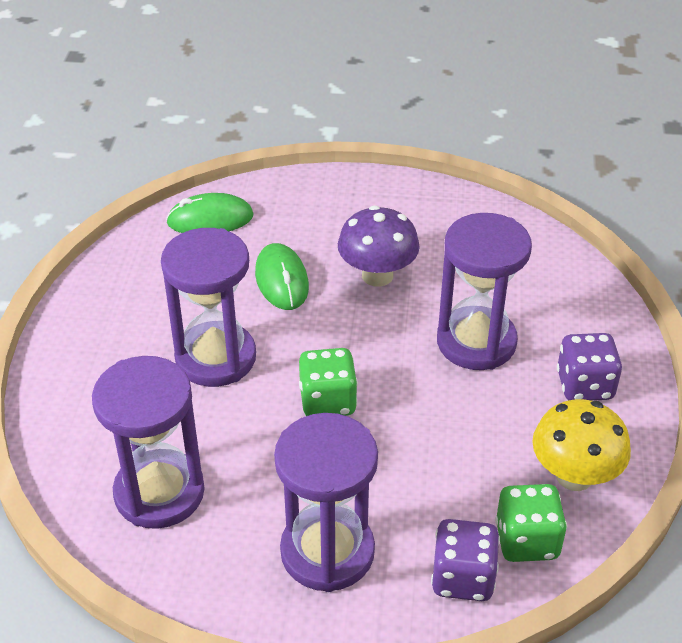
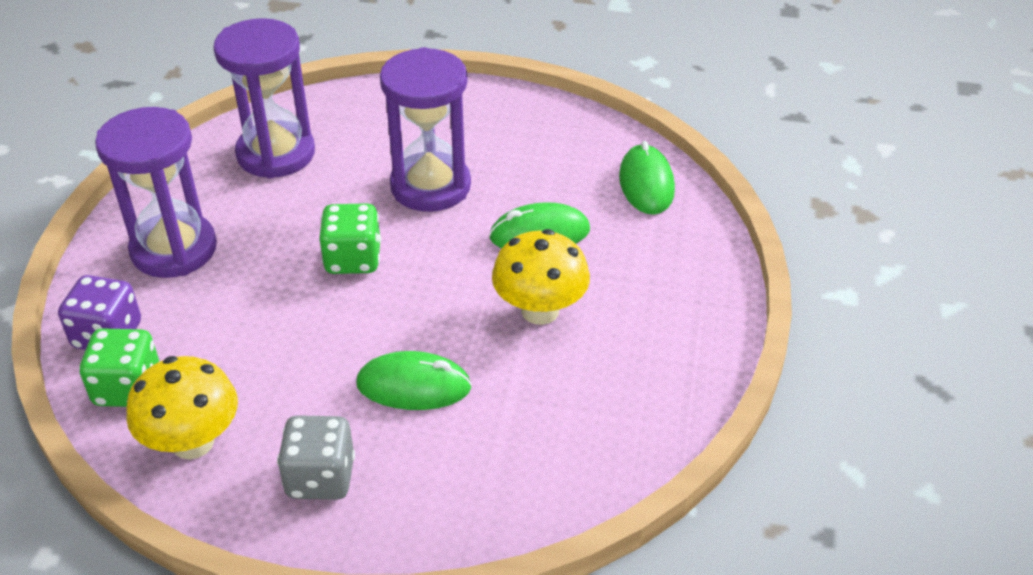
camera: 95 degrees right, 0 degrees up
(377, 275) = (540, 310): purple mushroom -> yellow mushroom
(476, 342) = (413, 386): purple hourglass -> green mouse
(584, 385) = (320, 478): purple dice -> grey dice

